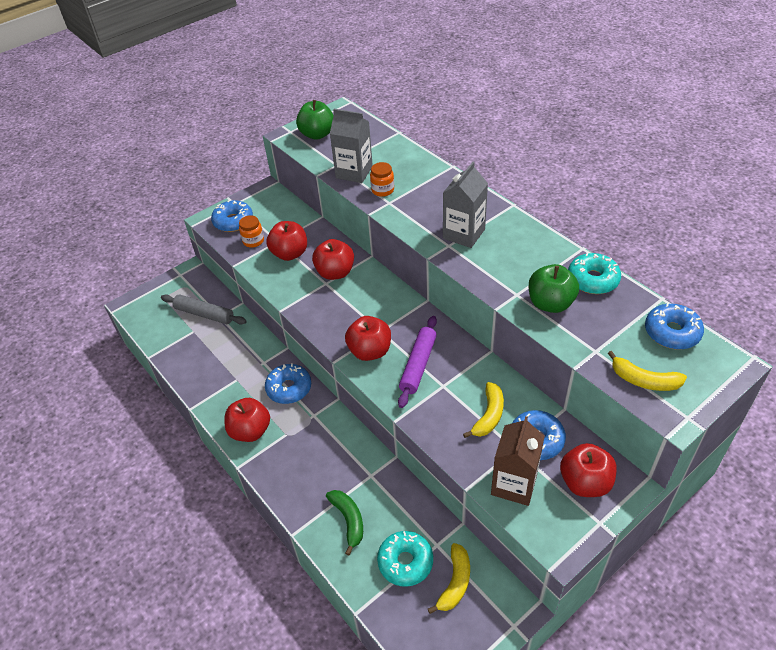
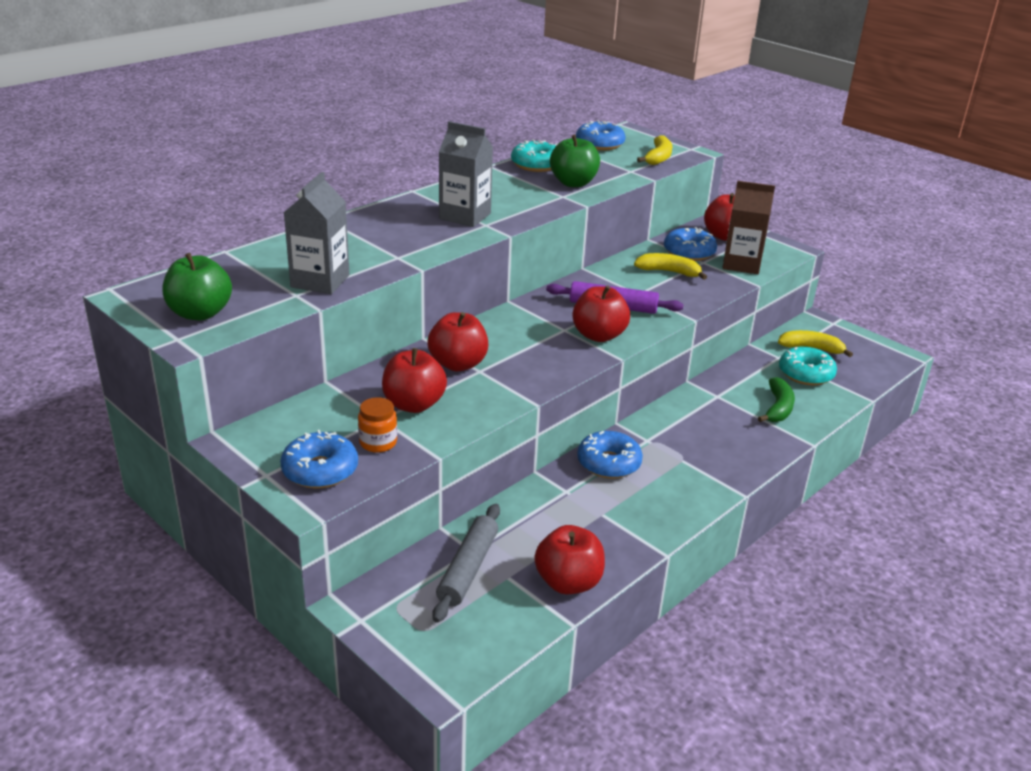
camera: 100 degrees left, 15 degrees down
(250, 431) = (687, 490): red apple -> red apple (568, 582)
(348, 520) = (778, 408): green banana -> green banana turned 135 degrees clockwise
(382, 190) = (369, 261): orange jar -> none

